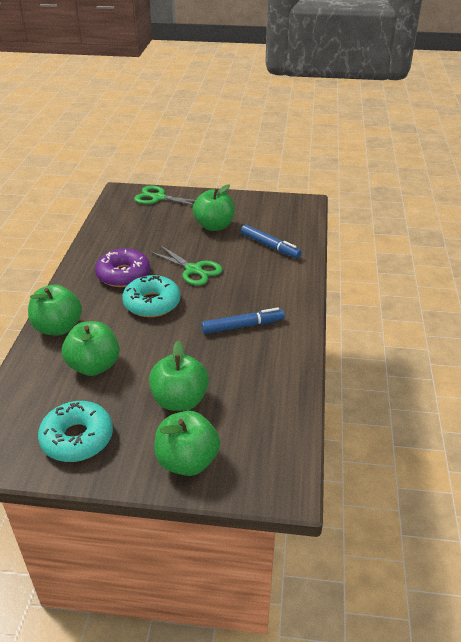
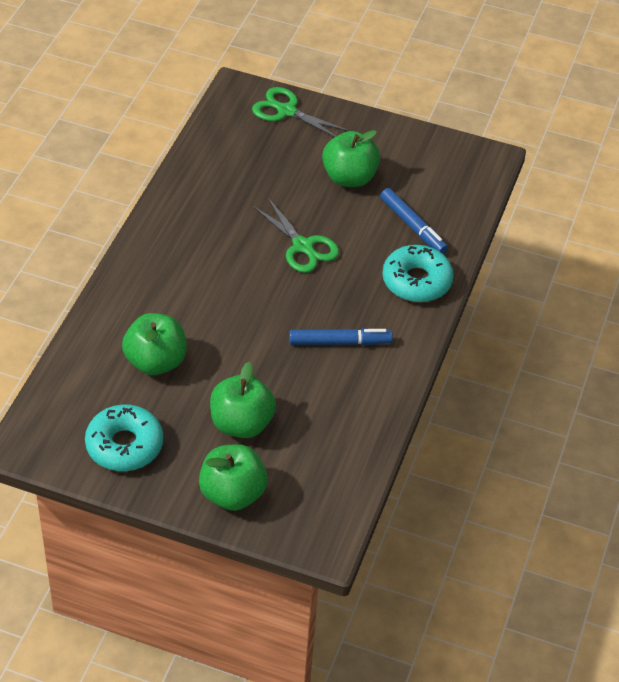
camera: 10 degrees right, 10 degrees up
(58, 328) = (122, 301): green apple -> none
(123, 275) = (213, 237): purple donut -> none
(152, 303) = (239, 288): turquoise donut -> turquoise donut (416, 281)

